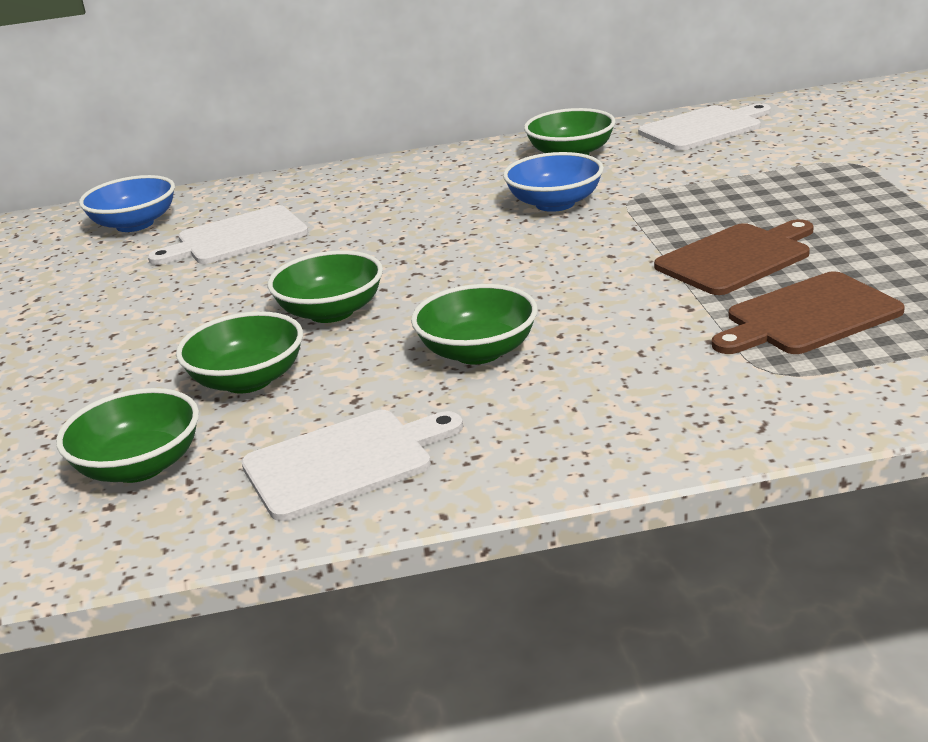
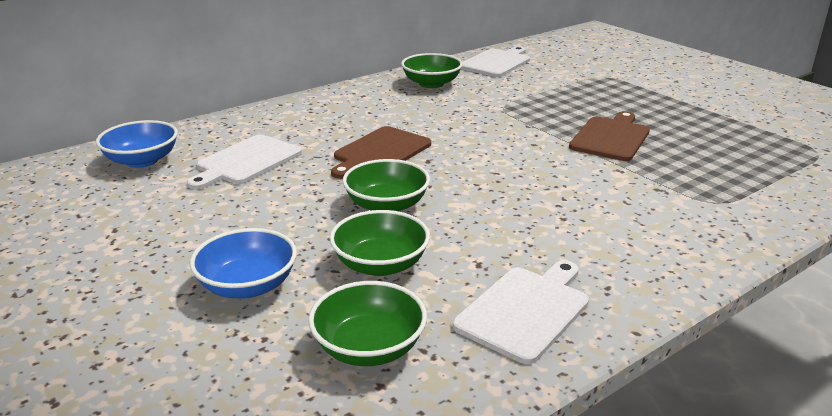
camera: 30 degrees left, 0 degrees up
(478, 352) = (524, 217): green bowl -> none
(555, 203) = (458, 115): blue bowl -> blue bowl (248, 286)
(808, 316) = (692, 167): brown cutting board -> brown cutting board (380, 152)

